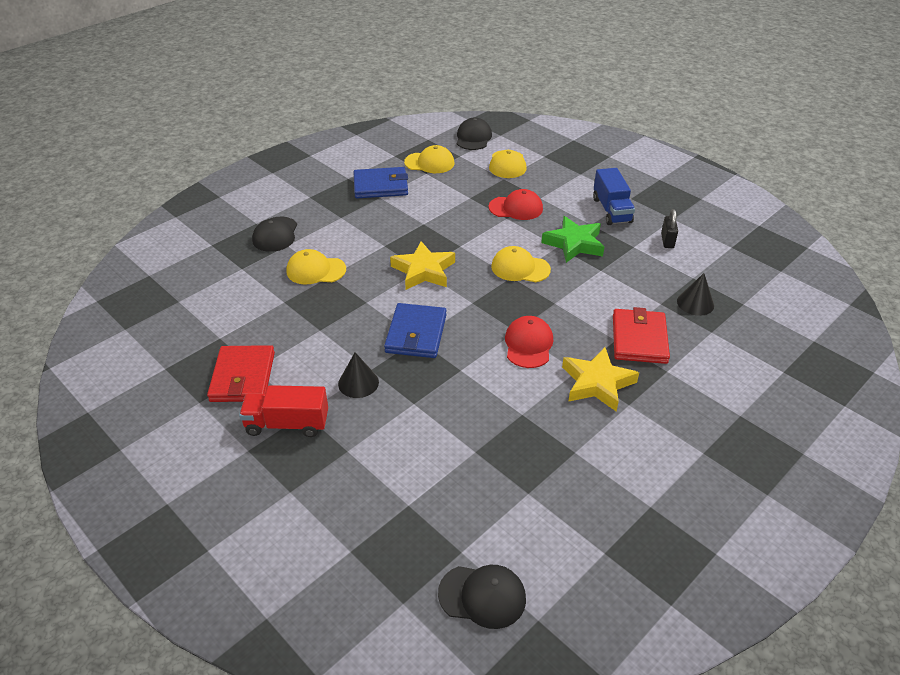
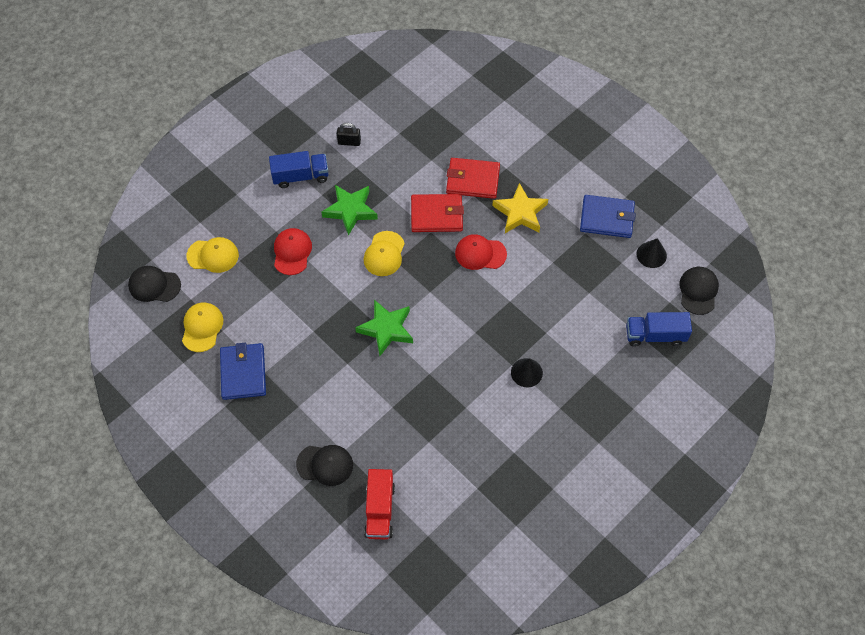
camera: 90 degrees left, 20 degrees up
(243, 377) = (523, 460): red wallet -> red wallet (437, 215)
(287, 424) = (571, 419): red truck -> red truck (380, 510)
(316, 270) = (384, 420): yellow cap -> none
(403, 527) = (655, 335): none -> blue truck
(416, 334) = (469, 333): blue wallet -> blue wallet (607, 218)
(423, 271) = (386, 329): yellow star -> green star
(695, 303) = (431, 137): black cone -> black cone (651, 254)

